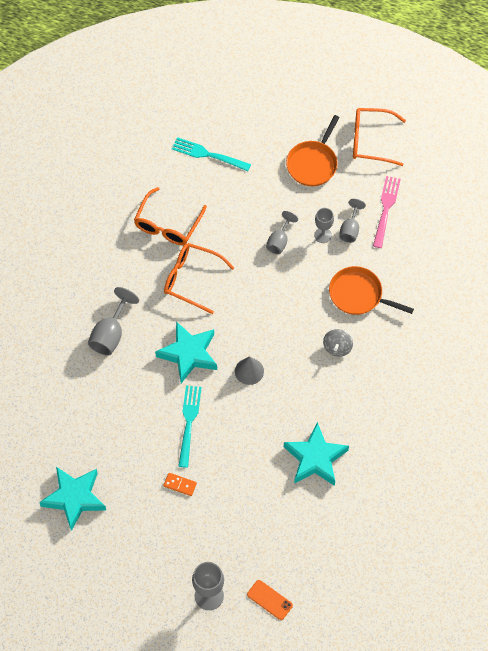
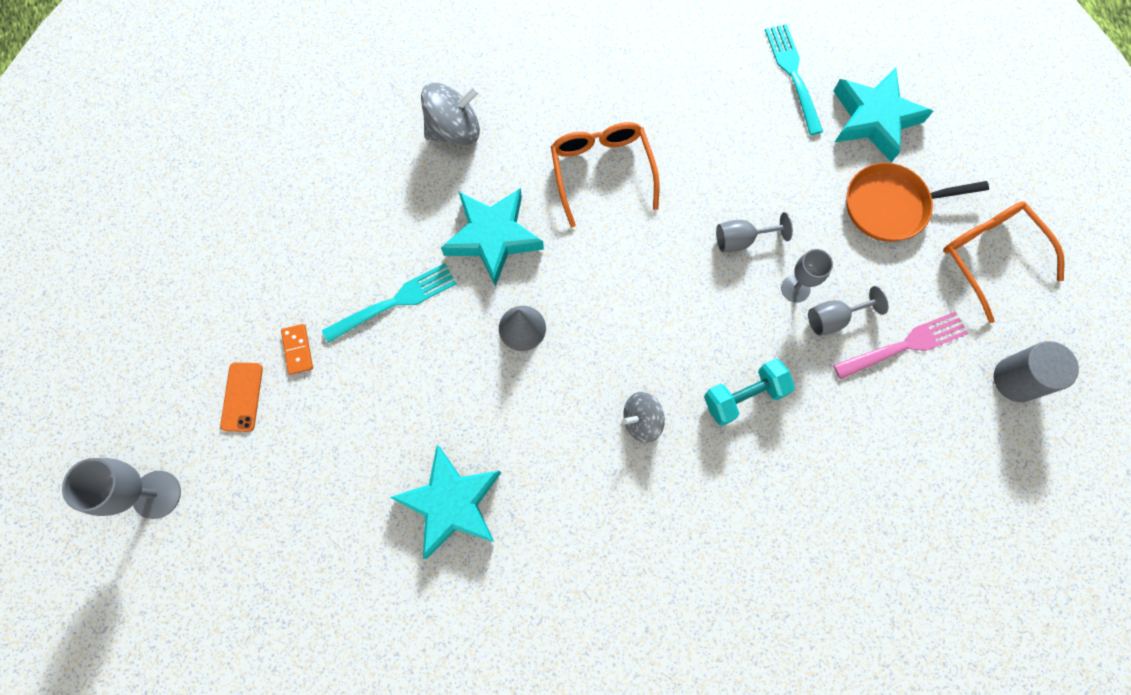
camera: 55 degrees right, 10 degrees up
(74, 498) = (200, 236): turquoise star -> turquoise star (874, 119)
(110, 334) = (454, 129): grey goblet -> grey spinning top
(167, 224) = (656, 94): orange glasses -> none
(269, 600) = (196, 582): orange phone -> orange phone (242, 397)
(358, 295) = (744, 396): orange pan -> turquoise dumbbell
(436, 175) = (1016, 379): none -> grey cylinder

